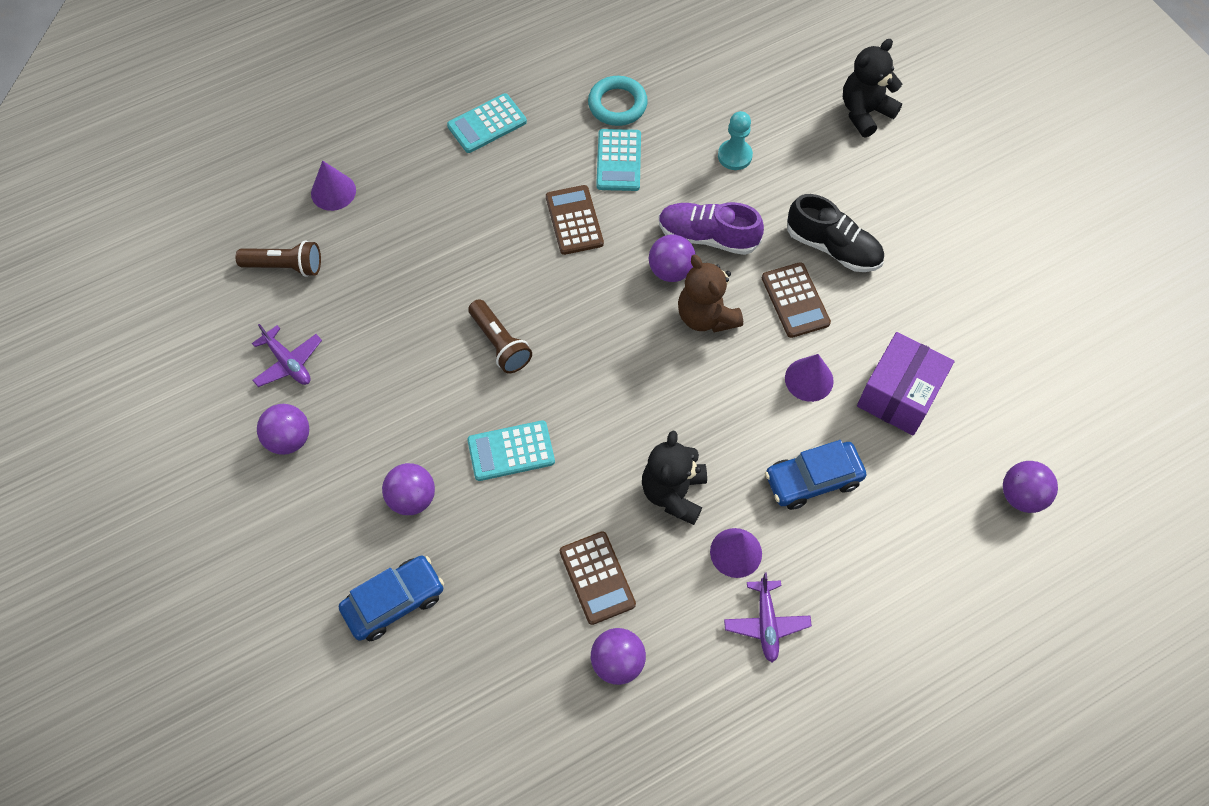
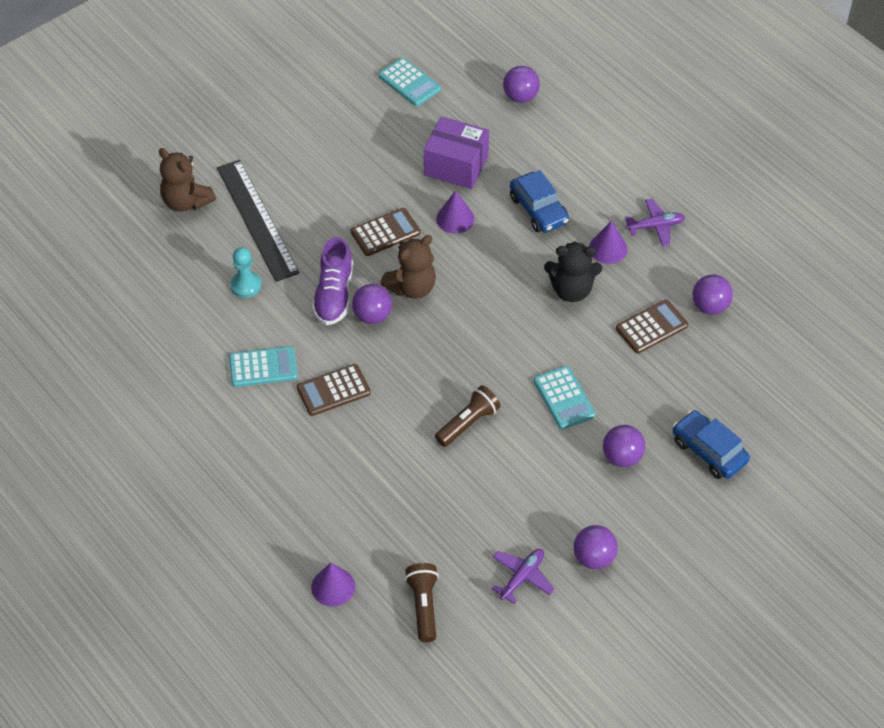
camera: 100 degrees left, 10 degrees down
(487, 124) = (235, 476): turquoise calculator -> turquoise calculator (409, 83)
(617, 104) = (199, 377): turquoise ring -> none
(830, 175) = (257, 219): none -> black ruler
(833, 247) = (330, 213): black shoe -> none
(865, 112) = (186, 202): black teddy bear -> brown teddy bear

